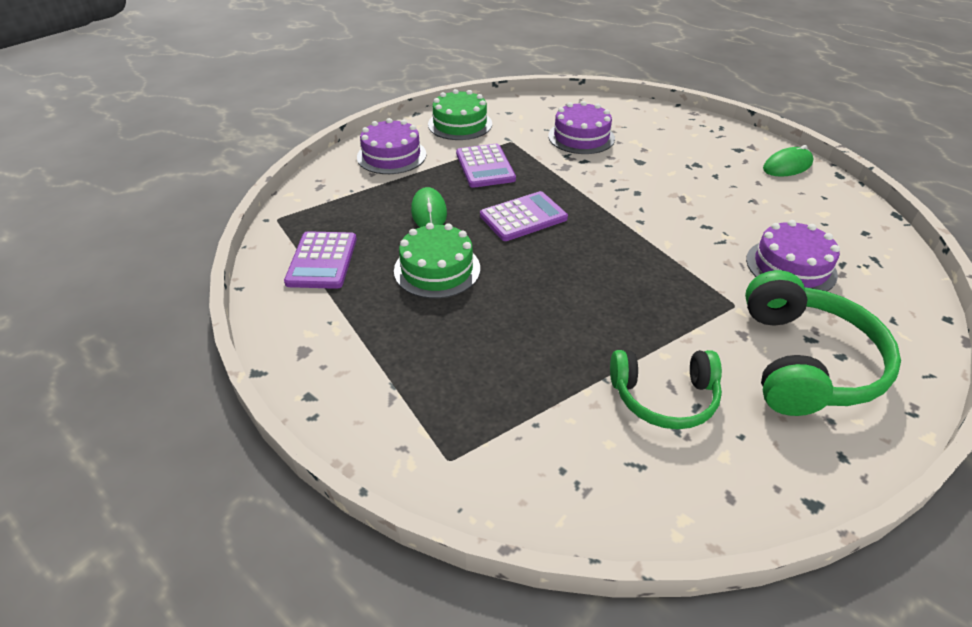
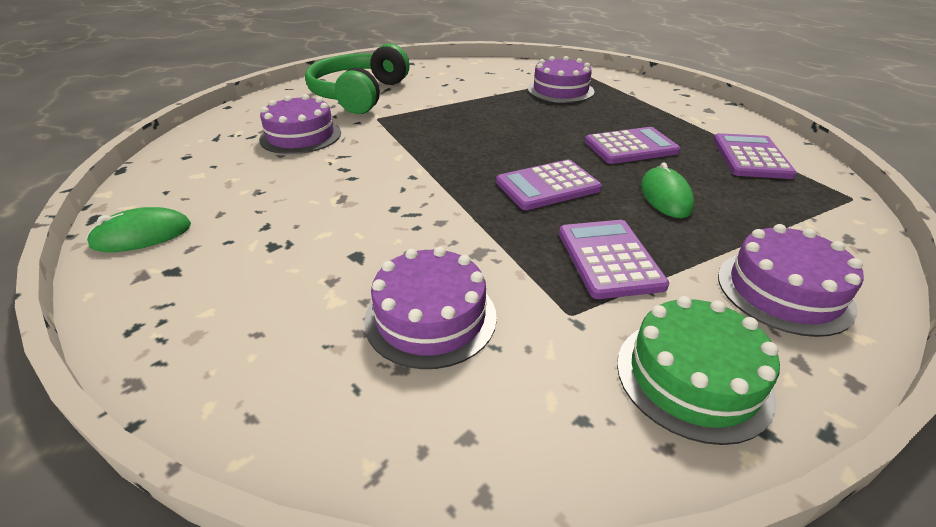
camera: 175 degrees left, 5 degrees down
(437, 269) = (631, 147): green cake -> purple calculator
(504, 397) = (560, 90): none -> purple cake
(664, 397) = (461, 87): green headphones -> none

